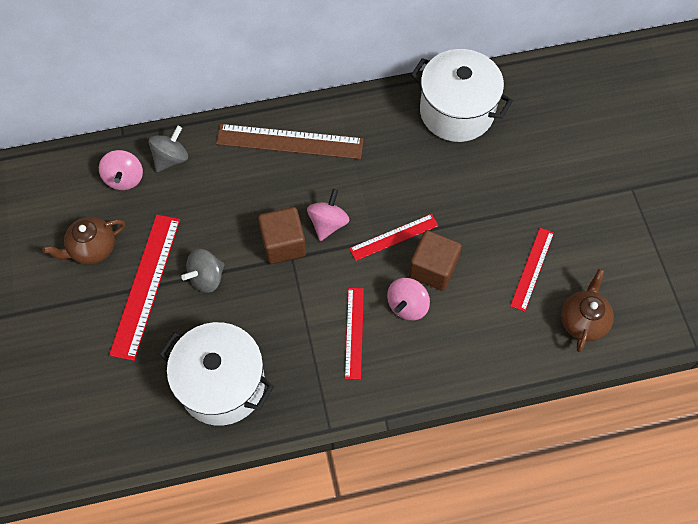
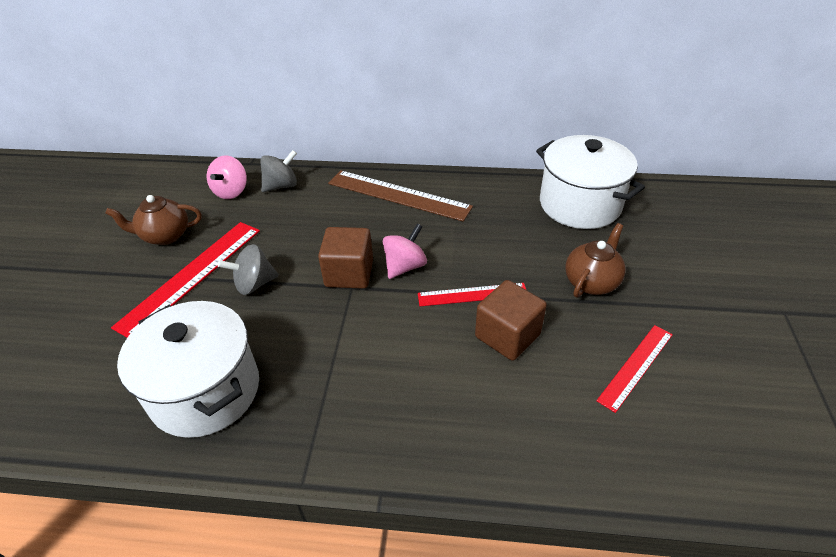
camera: 20 degrees right, 20 degrees down
(354, 332) = (385, 378): red ruler -> none
(407, 305) = (462, 366): pink spinning top -> none
(583, 321) = (699, 447): brown teapot -> brown teapot (591, 282)

